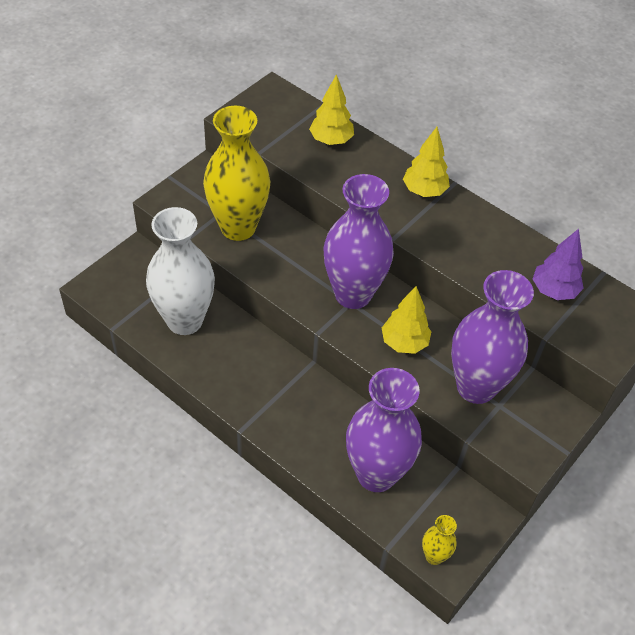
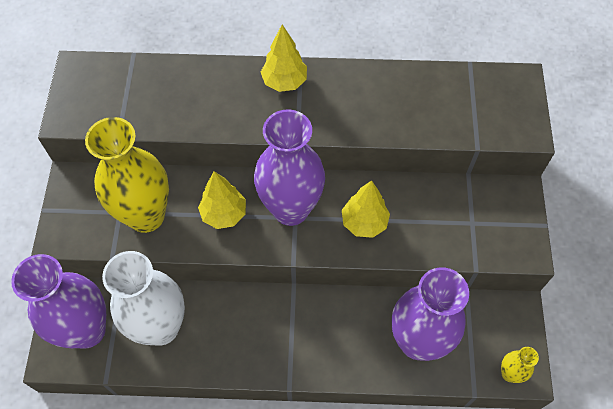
camera: 35 degrees left, 10 degrees up
(331, 140) = (170, 85): yellow tree -> yellow tree (224, 214)
(476, 387) = (444, 220): purple vase -> purple vase (87, 330)
(554, 291) = (450, 103): purple tree -> none

